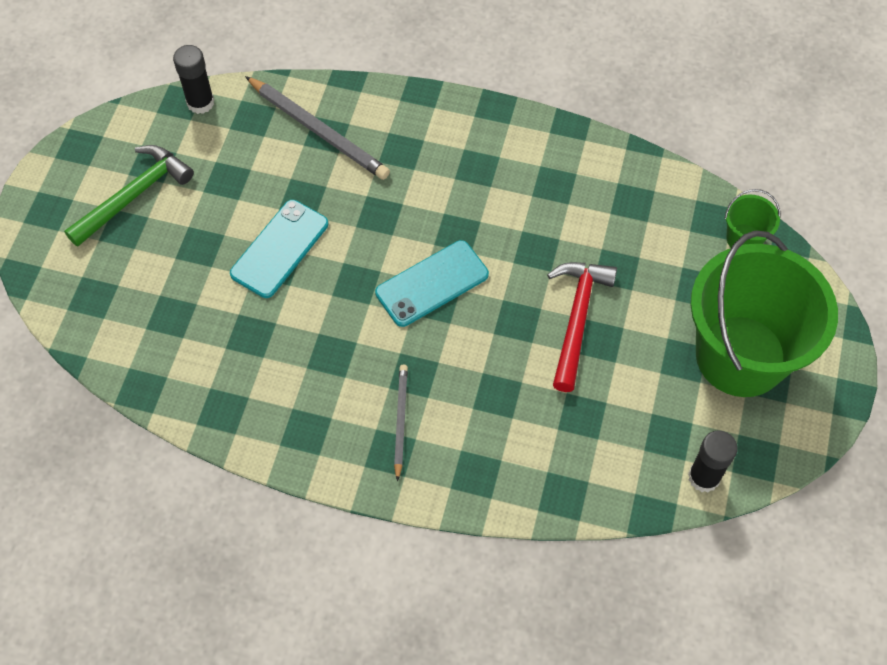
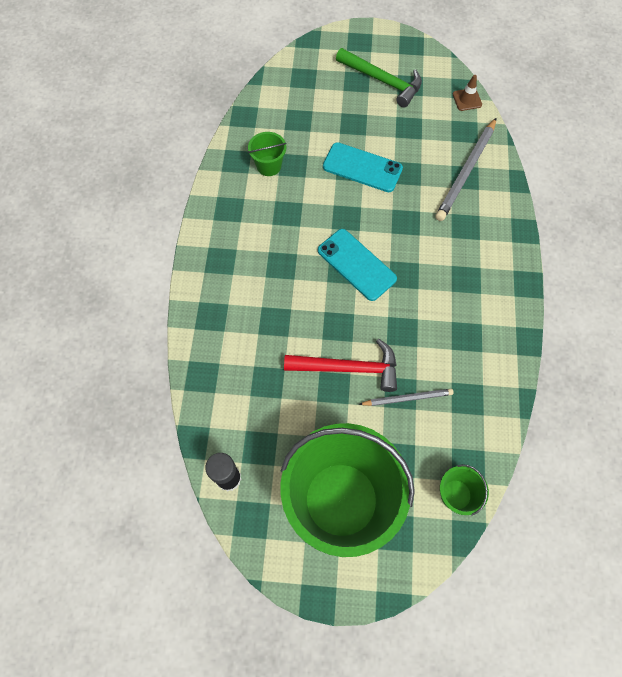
camera: 80 degrees right, 5 degrees up
(200, 102) = (467, 99): black glue stick -> brown traffic cone
(244, 367) = (269, 166): none -> green bucket
(400, 421) = (244, 262): grey pencil -> grey pencil (407, 398)

